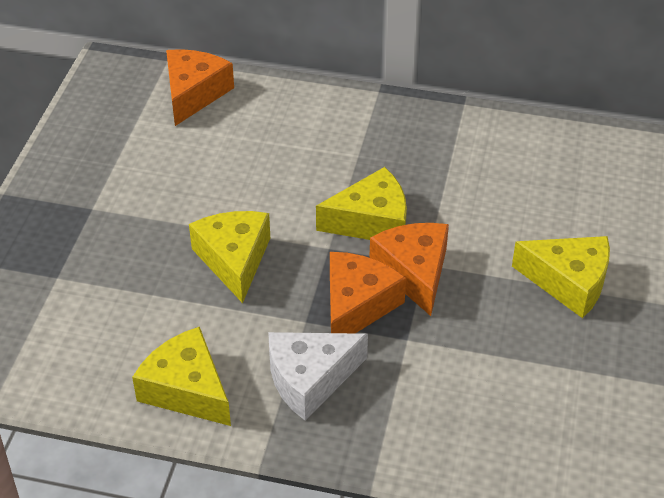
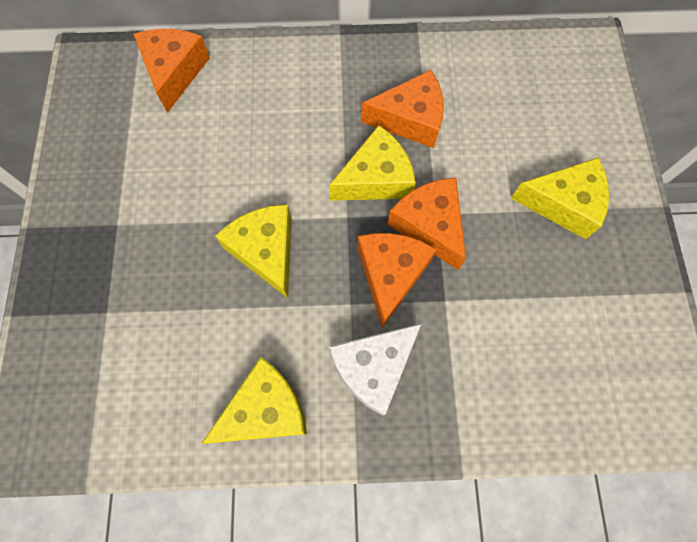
camera: 15 degrees left, 25 degrees up
(187, 389) = (265, 410): yellow cheese -> yellow cheese turned 120 degrees clockwise
(427, 178) = (410, 119): none -> orange cheese

